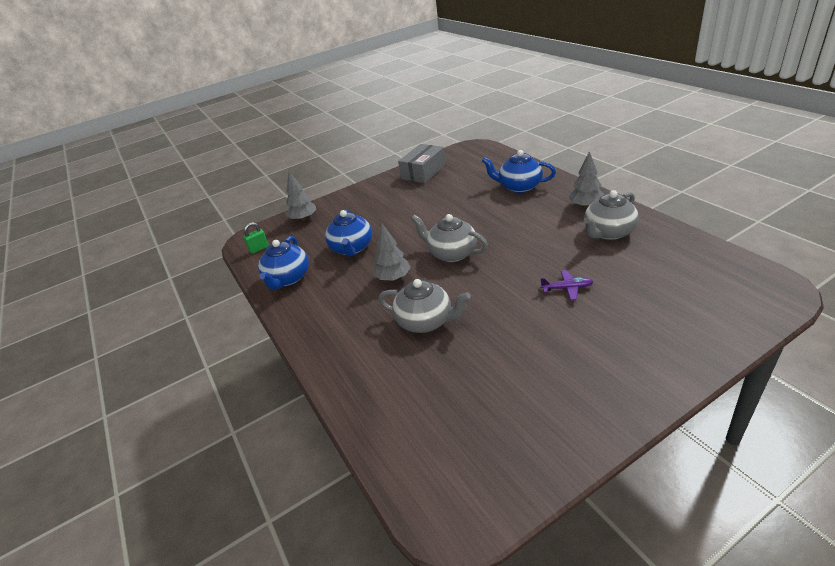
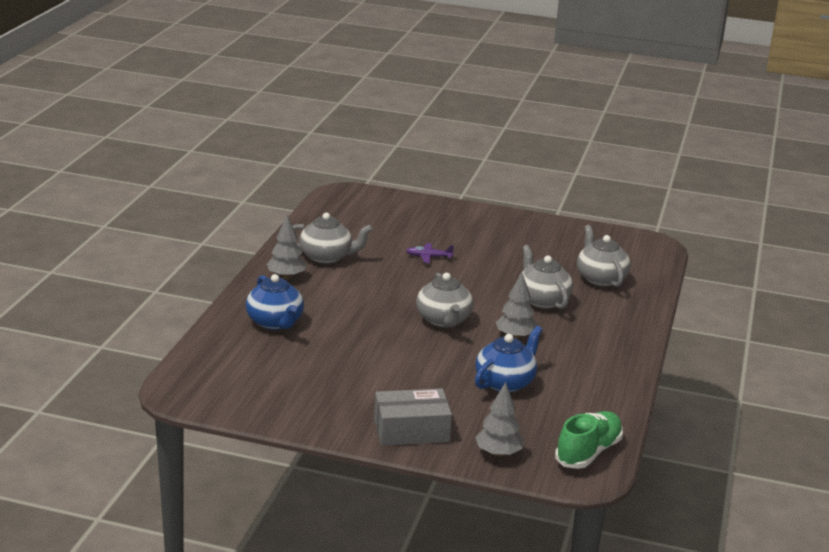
camera: 140 degrees left, 10 degrees down
(259, 249) = (588, 452): green padlock -> green shoe
(288, 279) = (597, 398): blue teapot -> none
(421, 390) = (600, 278): none -> grey teapot
(423, 172) = (290, 407): grey box -> grey box (411, 430)
(567, 288) = (429, 257): purple plane -> purple plane turned 45 degrees counterclockwise

